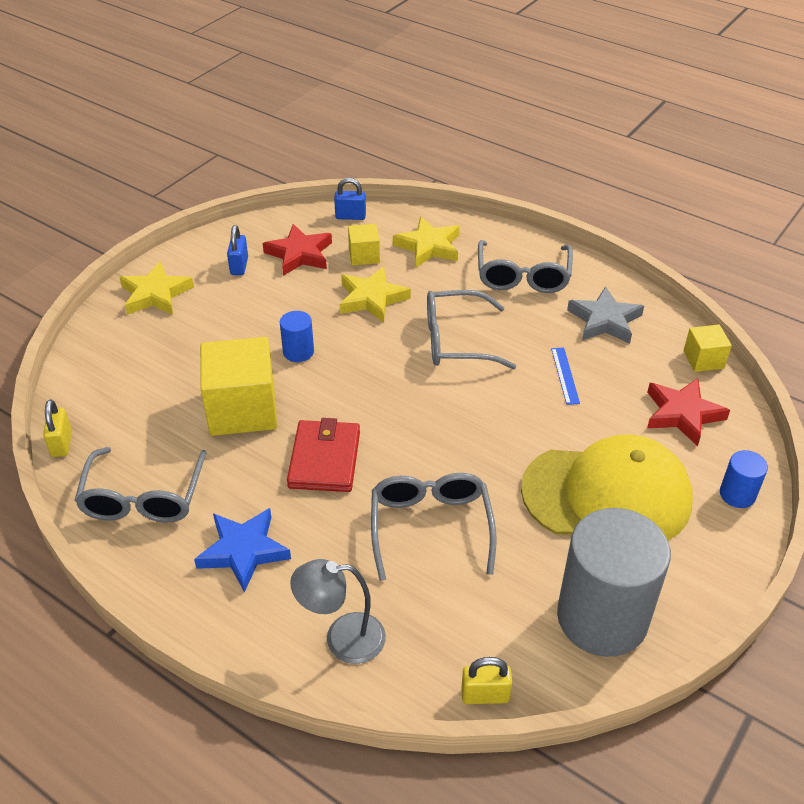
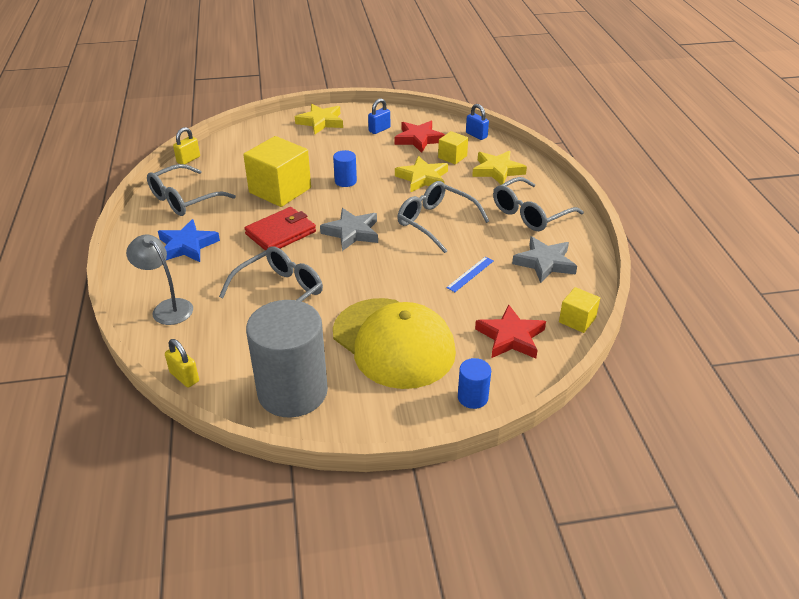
camera: 45 degrees right, 5 degrees down
(396, 407) = (352, 232): none -> grey star

